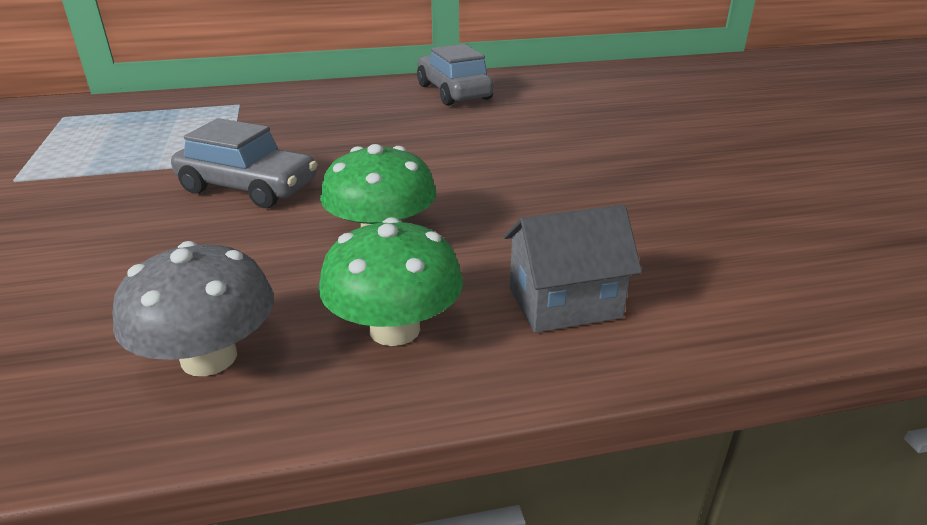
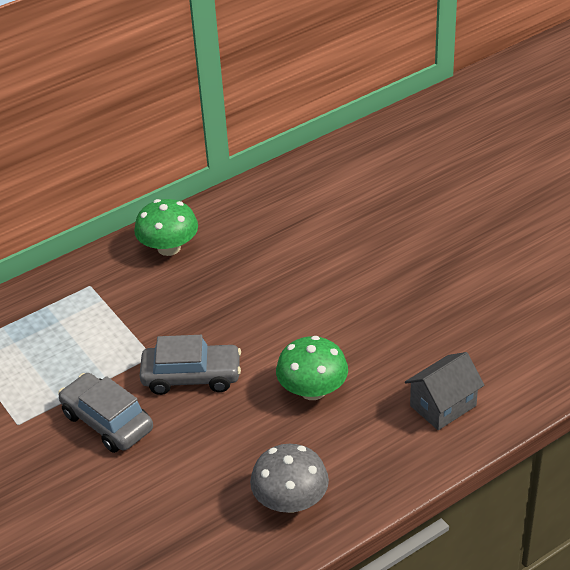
camera: 20 degrees left, 10 degrees up
(394, 329) = (368, 452): green mushroom -> green mushroom (169, 248)
(453, 92) = (251, 216): grey car -> grey car (107, 422)

